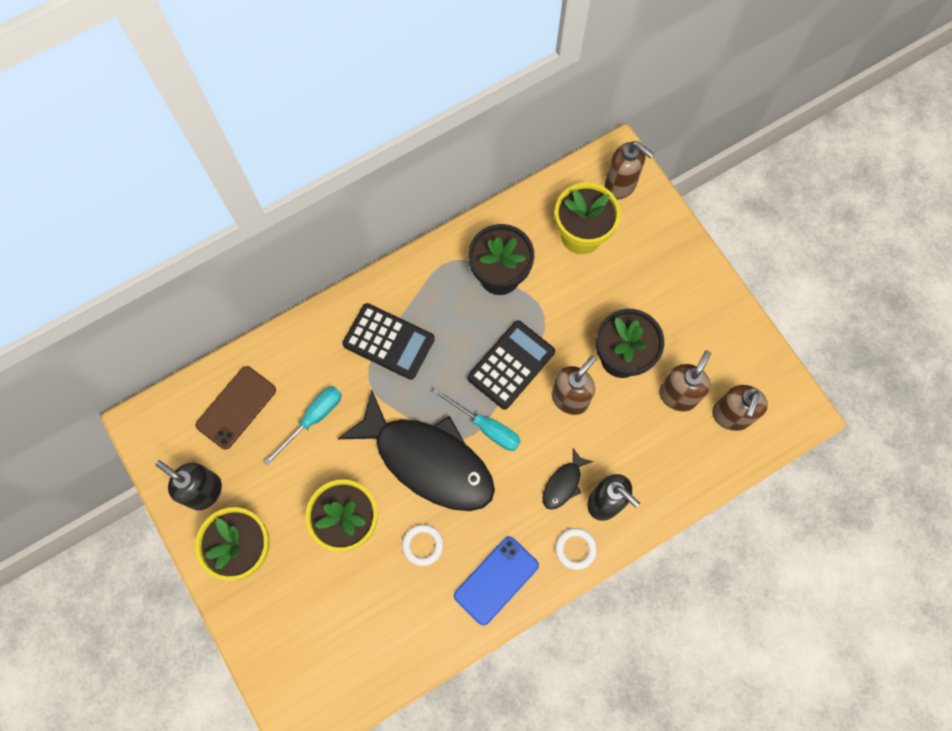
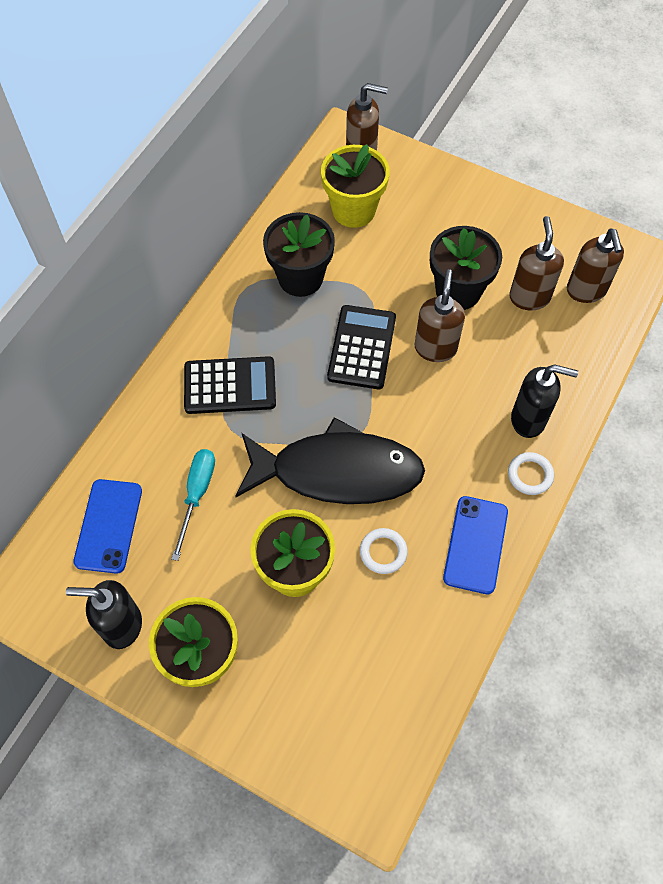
camera: 30 degrees left, 10 degrees down
(236, 407) = (108, 526): brown phone -> blue phone
(486, 427) = (374, 413): turquoise screwdriver -> none
(563, 483) = (479, 424): black fish -> none

